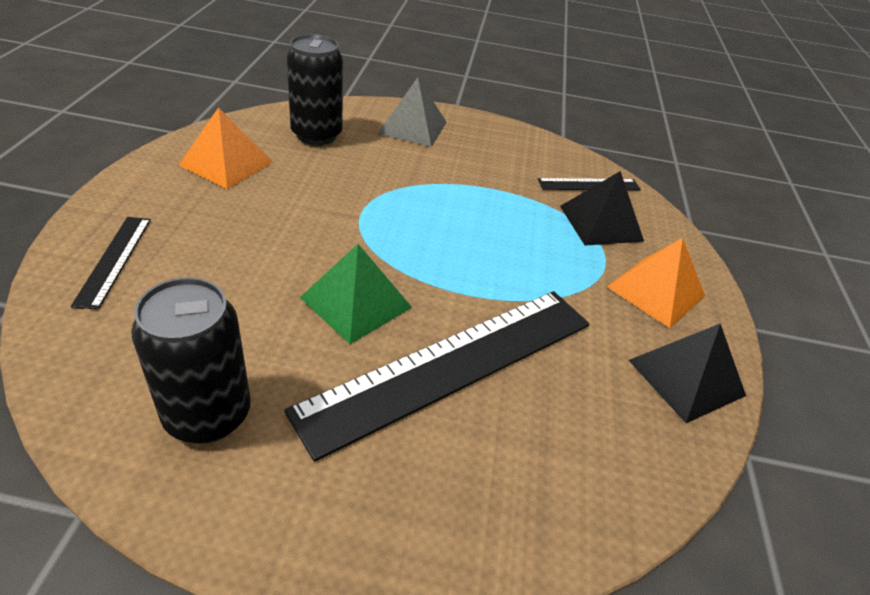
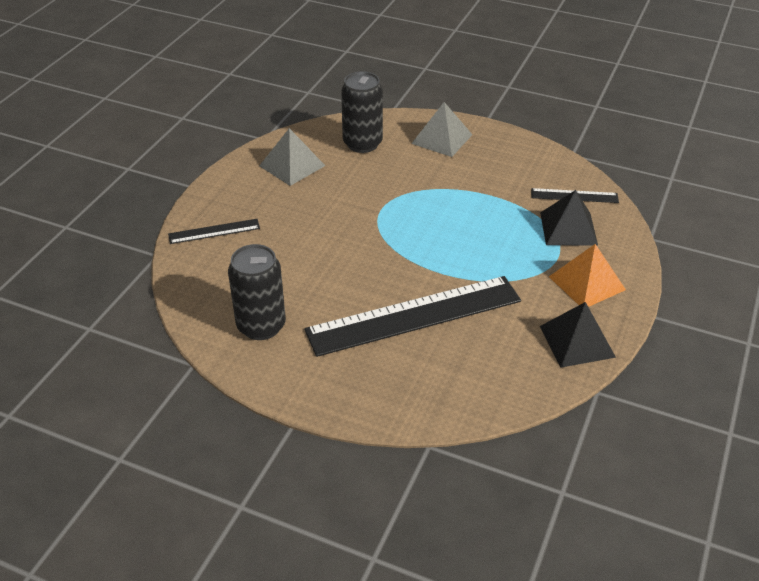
camera: 20 degrees right, 0 degrees up
(114, 260) = (214, 231): black ruler -> black ruler turned 60 degrees clockwise
(226, 163) = (292, 165): orange pyramid -> grey pyramid
(356, 302) = (362, 271): green pyramid -> none

